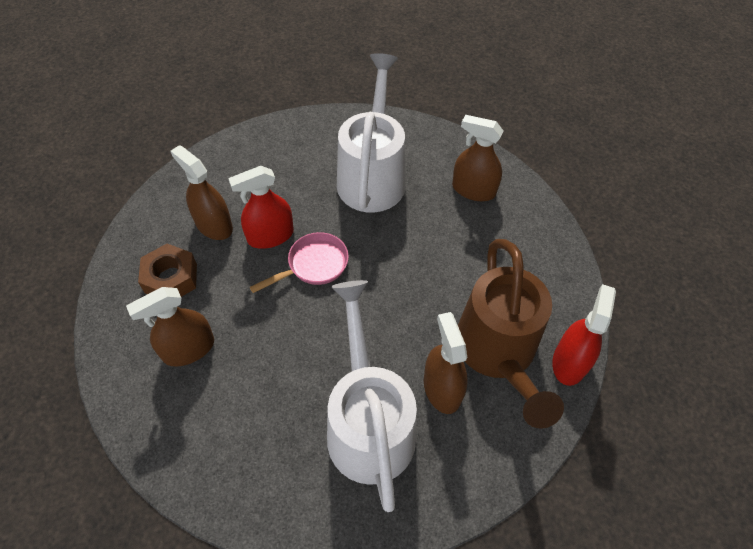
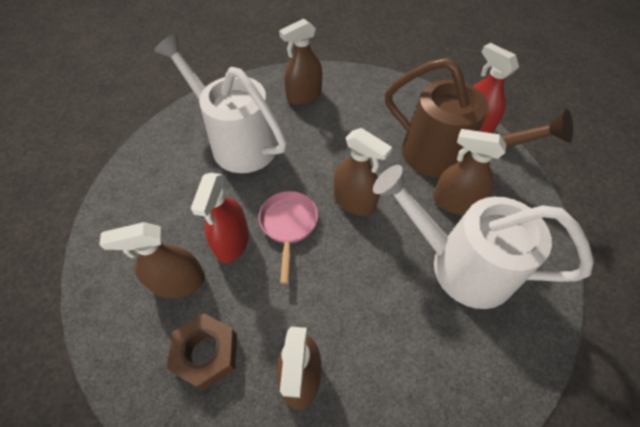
camera: 55 degrees left, 0 degrees up
(376, 300) = (354, 201): none -> brown spray bottle

